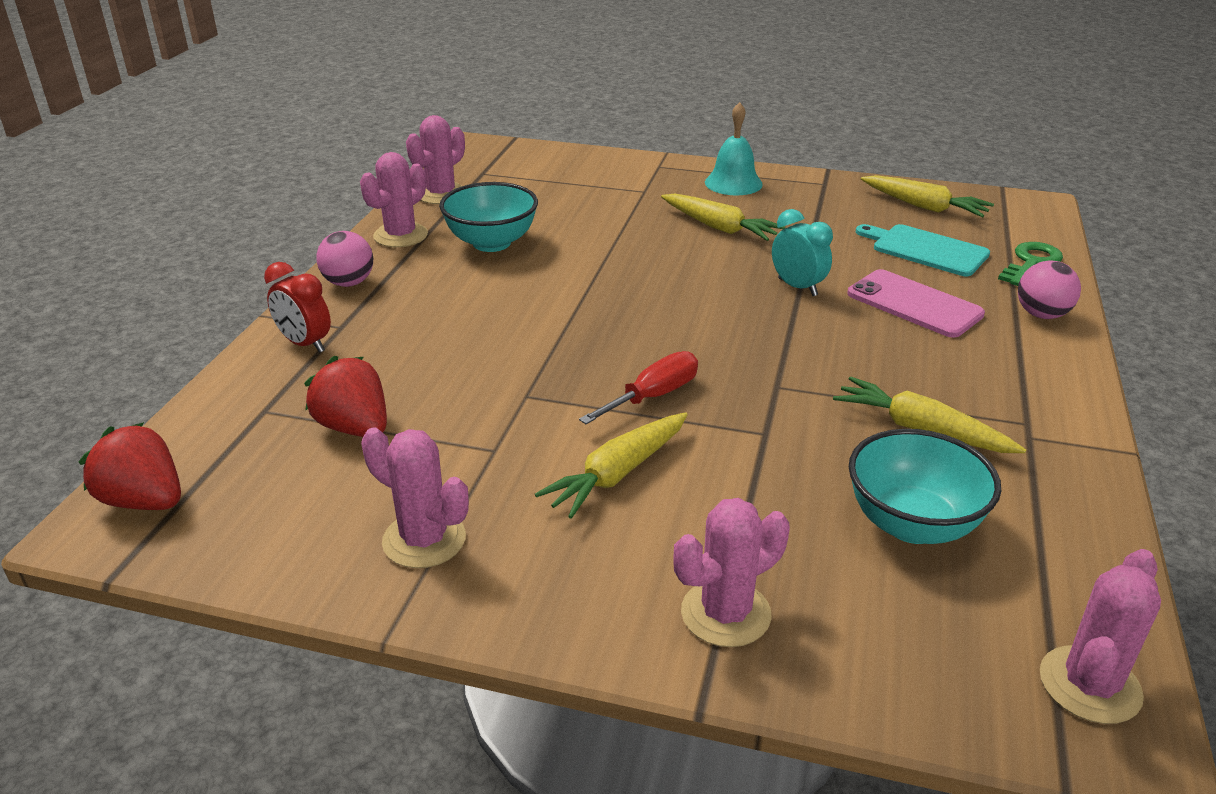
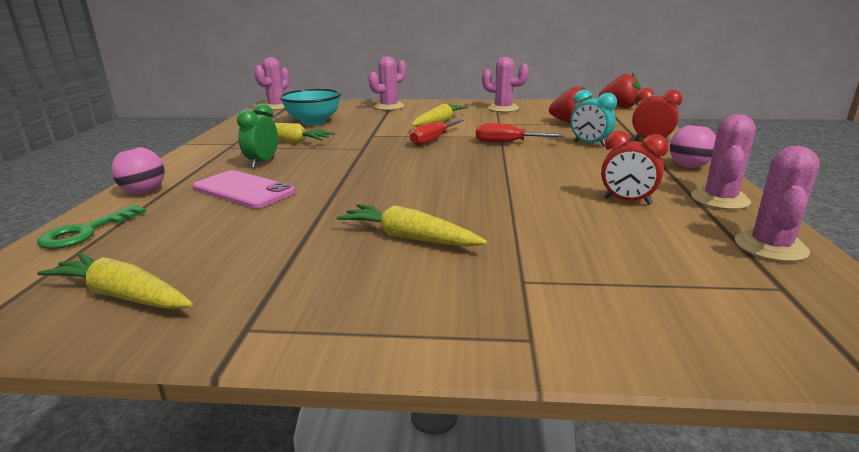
camera: 170 degrees right, 10 degrees down
(491, 243) = (627, 201): turquoise bowl -> red clock
(531, 370) = (507, 143): none -> red screwdriver
(733, 183) = (396, 311): turquoise bell -> none
(797, 287) = (336, 193): turquoise clock -> turquoise clock (589, 144)
(926, 250) = (186, 235): turquoise cutting board -> none
(928, 362) = (262, 163): none -> green clock

